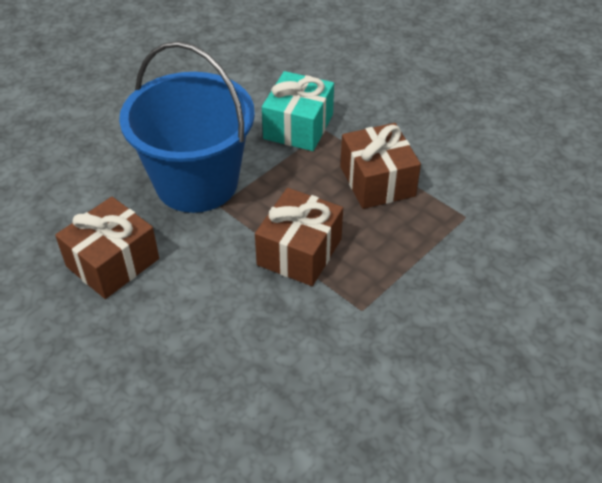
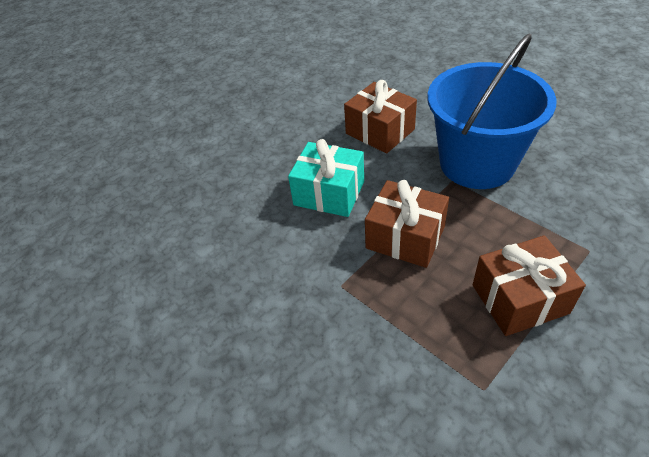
camera: 95 degrees right, 0 degrees up
(298, 126) = (585, 227): turquoise gift -> turquoise gift (329, 193)

